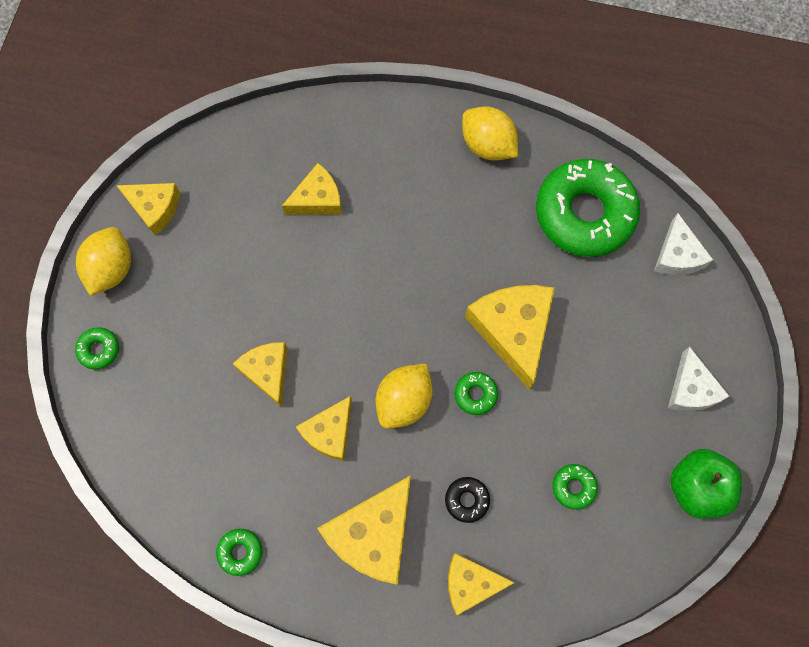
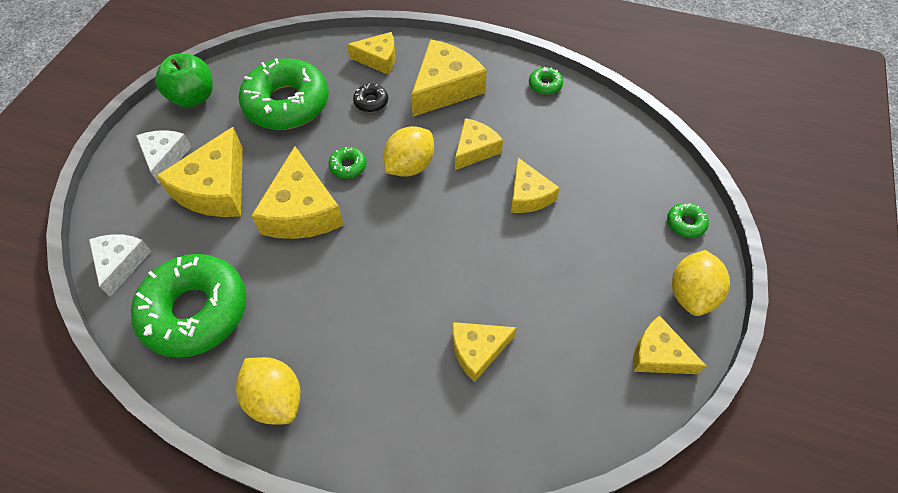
camera: 175 degrees left, 15 degrees down
(573, 487) = (287, 104): green donut -> green donut, size x2.49
(616, 351) = (216, 188): none -> yellow cheese

